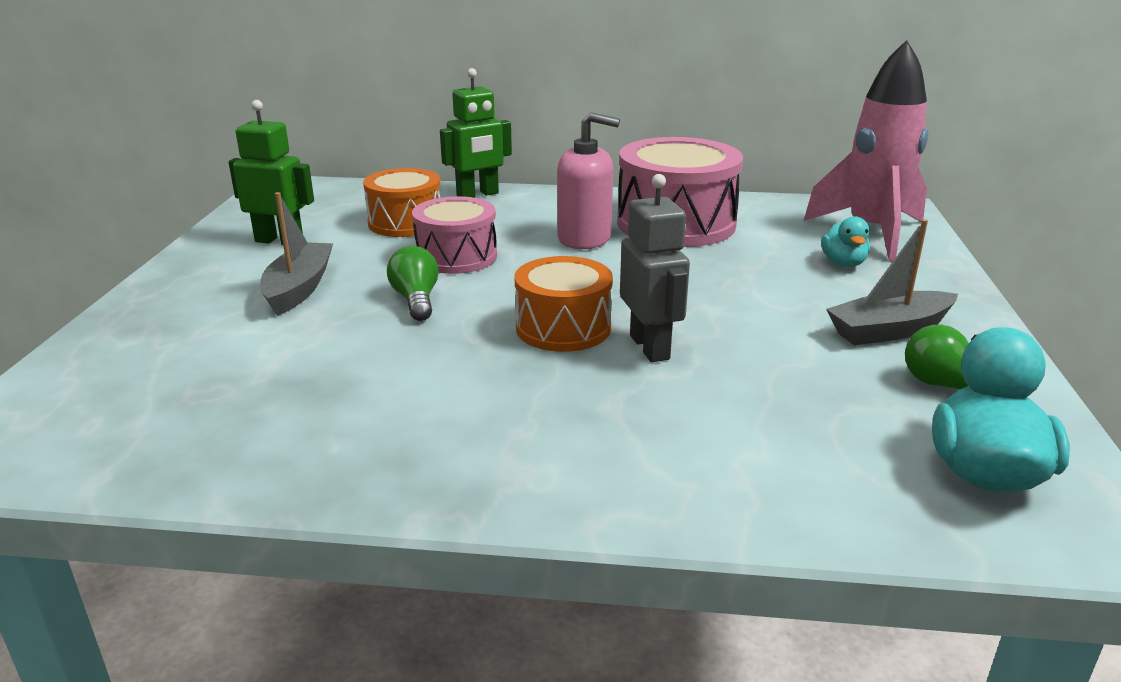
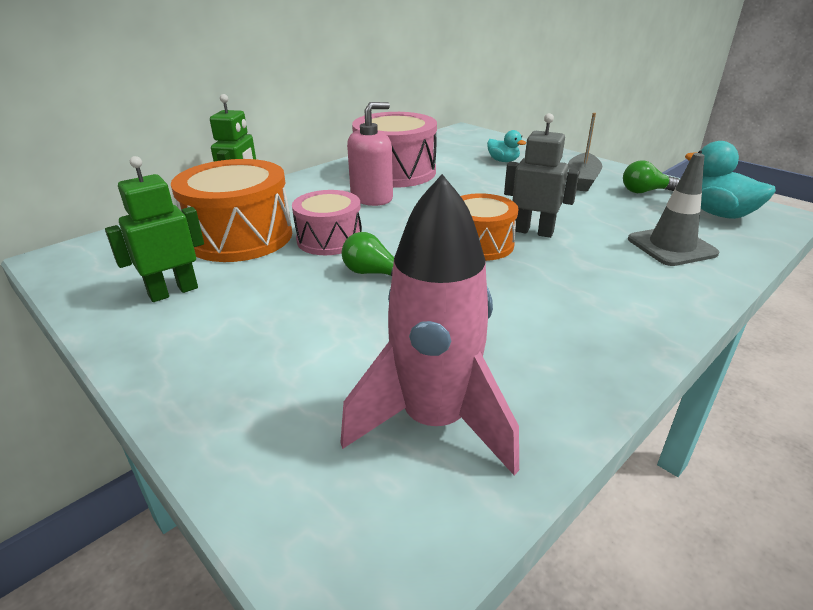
camera: 50 degrees left, 5 degrees up
(299, 288) = (281, 309): grey boat -> none
(405, 223) = (240, 237): orange drum -> orange drum, size x1.59
(770, 455) = (671, 246): none -> grey traffic cone
(871, 233) = (480, 144): pink rocket -> pink rocket (435, 422)

